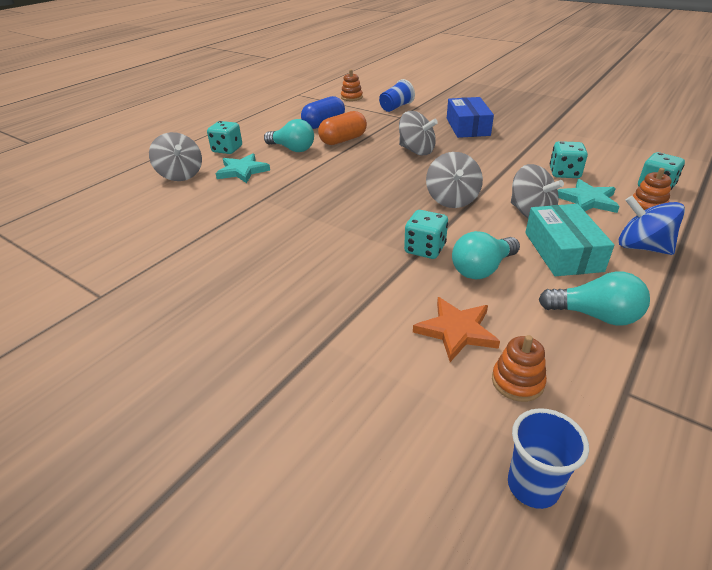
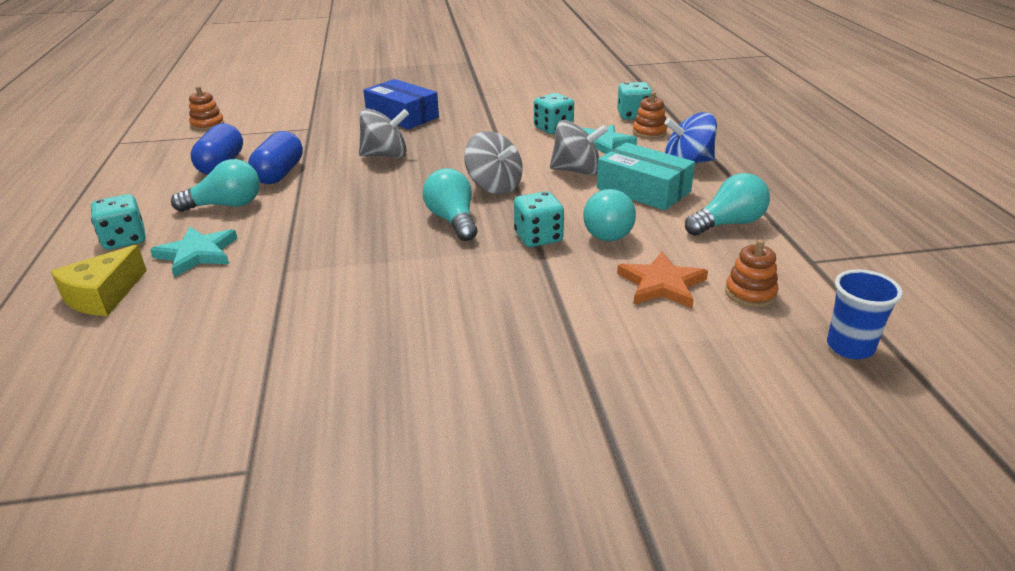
camera: 45 degrees left, 5 degrees down
(180, 175) = (103, 295): grey spinning top -> yellow cheese
(343, 140) = (279, 174): orange capsule -> blue capsule
(390, 211) = (453, 220): none -> turquoise light bulb
(396, 107) = (287, 120): blue cup -> none

